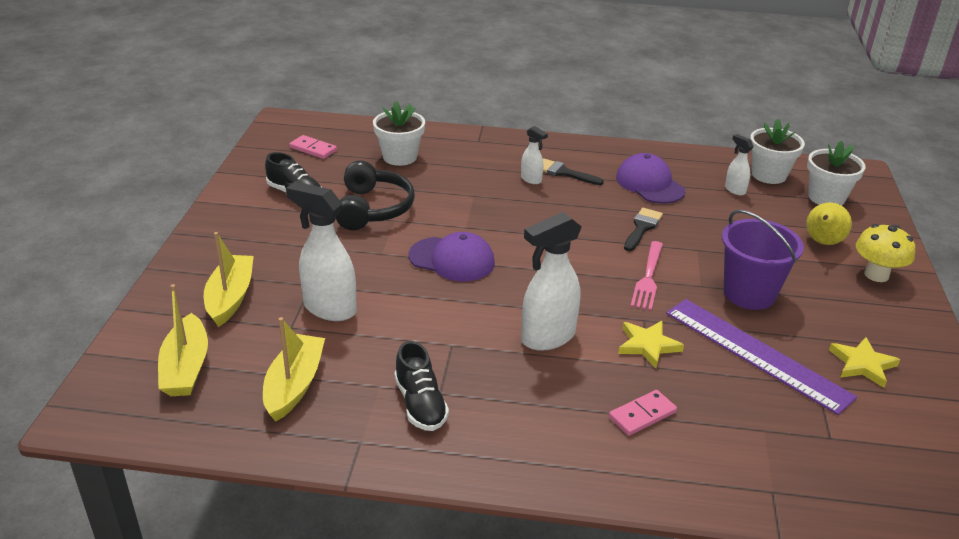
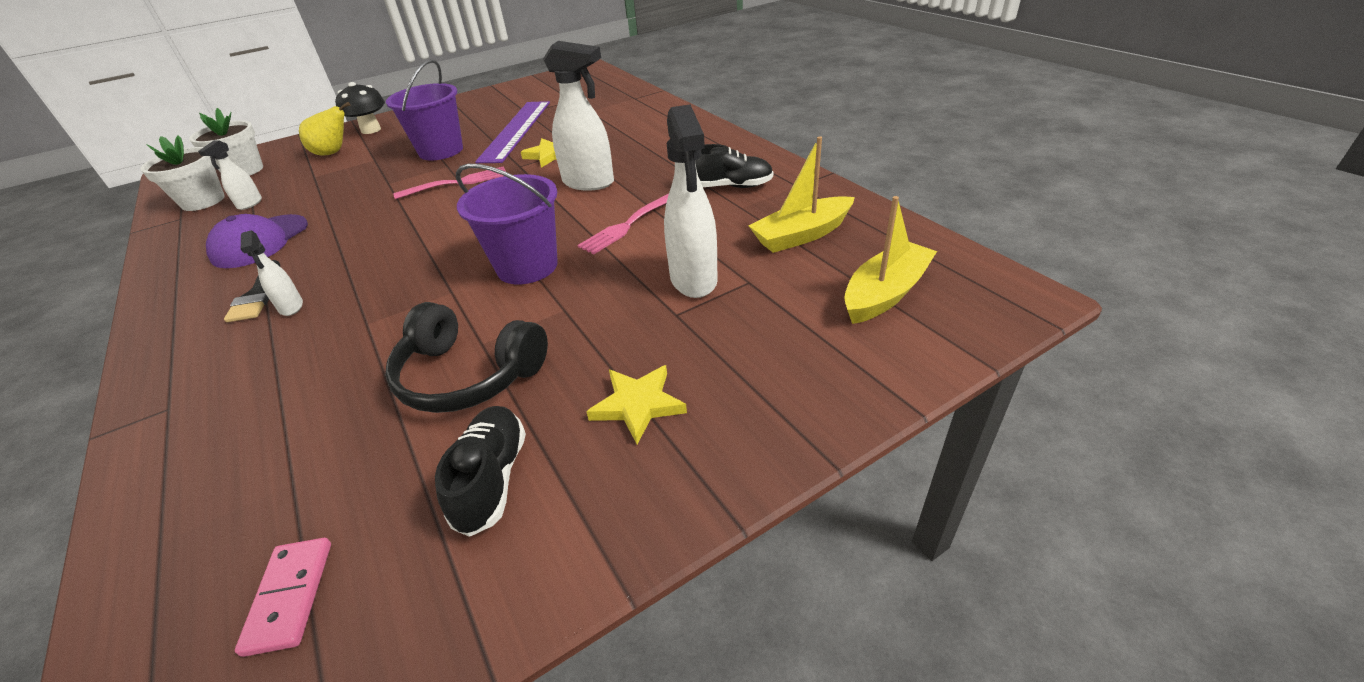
camera: 125 degrees left, 5 degrees up
(230, 297) = (771, 347): yellow boat -> none
(373, 209) = (468, 375): black headphones -> black headphones turned 120 degrees counterclockwise
(400, 157) = (273, 453): white flower pot -> none
(420, 404) = (730, 186): black shoe -> black shoe turned 60 degrees clockwise
(442, 320) = (628, 224): none -> pink fork
(452, 259) = (527, 266): purple cap -> purple bucket
(531, 179) = (291, 307): white spray bottle -> white spray bottle turned 150 degrees clockwise
(642, 228) = (367, 213): black brush -> none
(642, 415) = (625, 134): pink domino -> none
(862, 364) = (490, 109): yellow star -> yellow star (638, 405)
(876, 275) = (371, 130): yellow mushroom -> black mushroom

